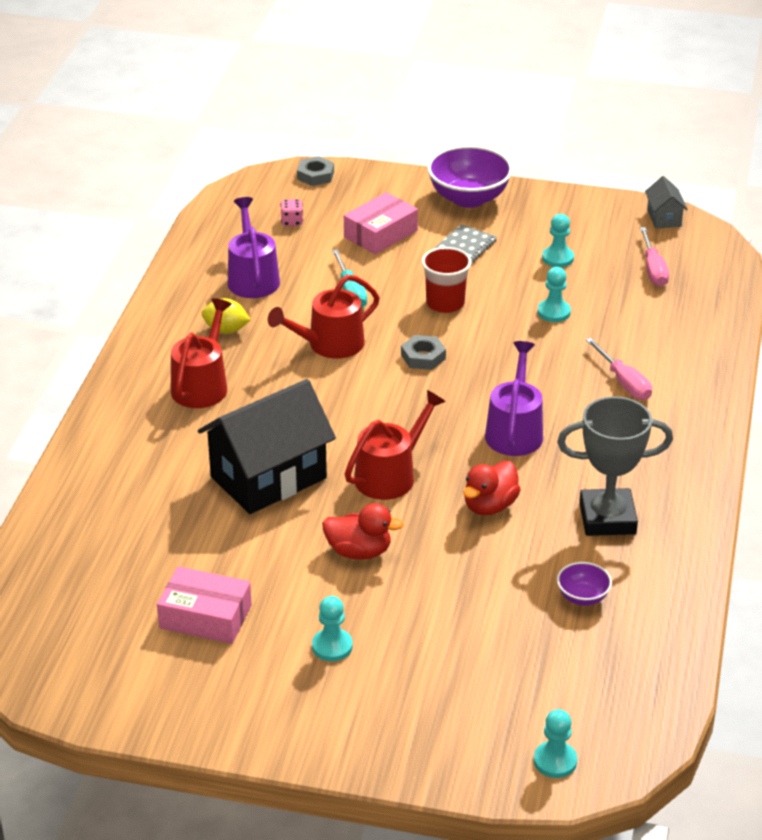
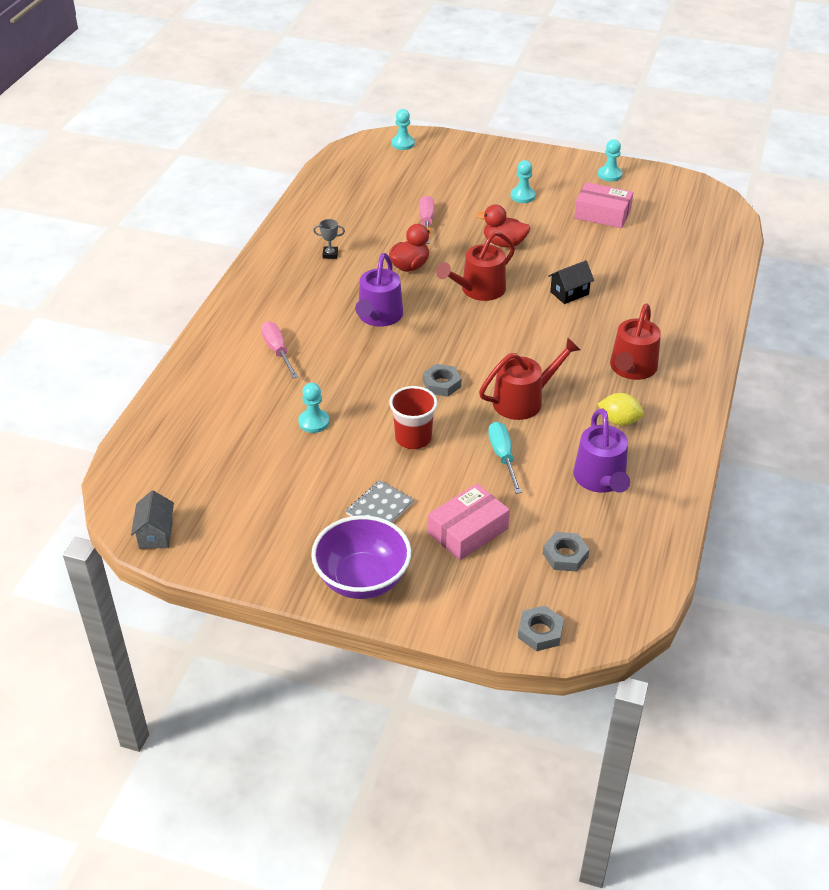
camera: 175 degrees left, 5 degrees up
(268, 477) = (569, 293): black house -> black house, size x0.45
(292, 222) = (565, 555): pink dice -> grey nut
(558, 258) = (289, 486): turquoise pawn -> turquoise pawn (609, 175)
(582, 597) = (363, 212): purple bowl -> none
(607, 518) = (330, 254): grey trophy -> grey trophy, size x0.40
(653, 269) = (199, 465): pink screwdriver -> pink screwdriver (426, 222)

